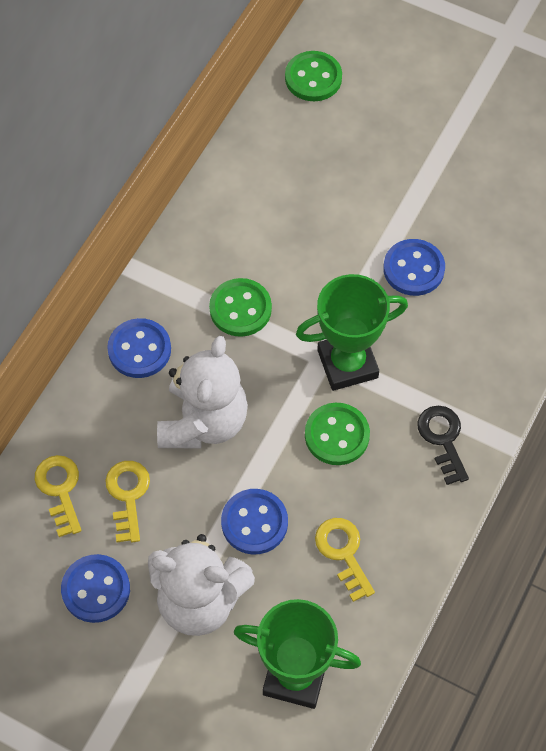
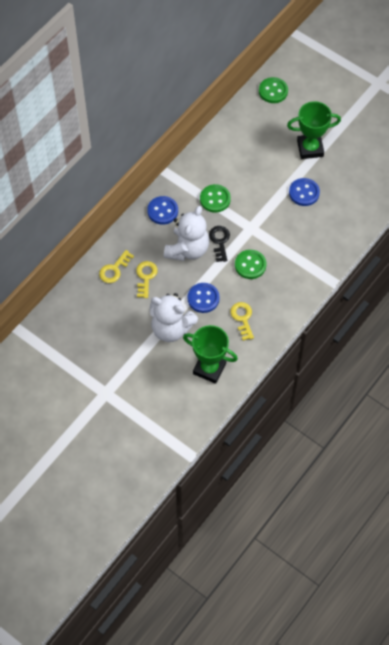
camera: 10 degrees right, 0 degrees up
(60, 490) = (114, 269): yellow key -> yellow key turned 135 degrees counterclockwise
(96, 589) = (124, 316): blue button -> none
(347, 364) = (262, 233): green trophy -> green trophy (310, 148)
(443, 439) = (301, 274): black key -> black key (219, 241)

